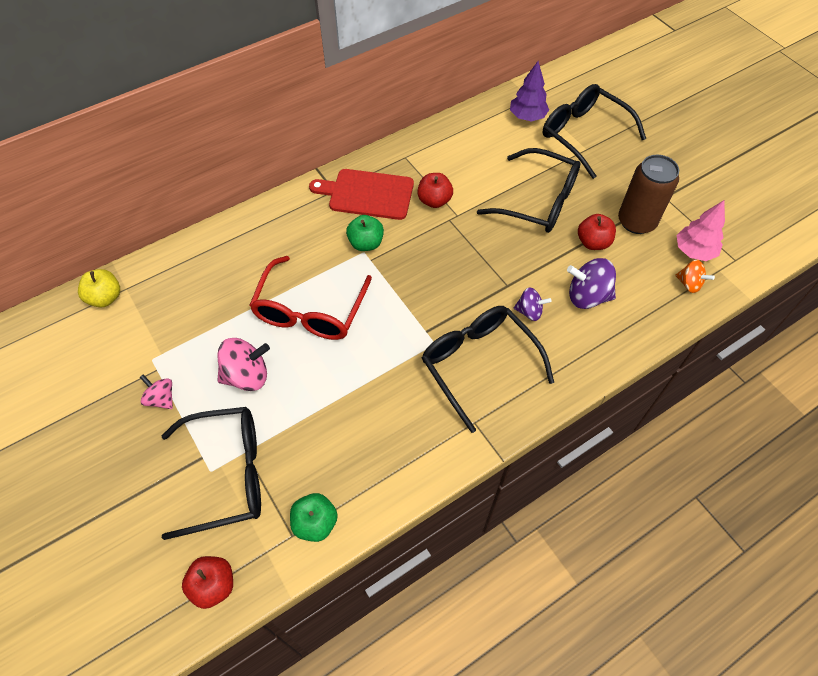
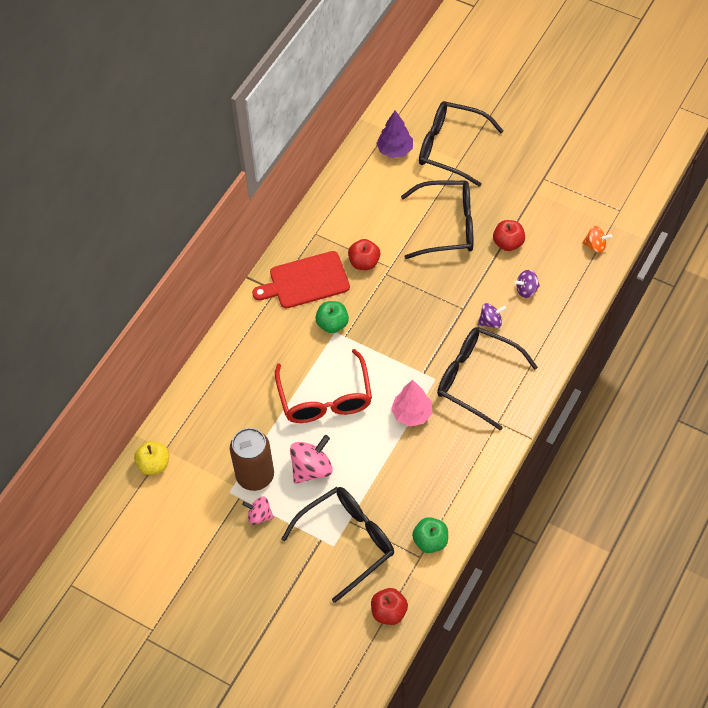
camera: 25 degrees left, 0 degrees up
(587, 296) = (526, 290): purple spinning top -> purple spinning top, size x0.61
(636, 221) = (532, 210): brown can -> brown can (255, 475)
(694, 251) = (586, 216): pink tree -> pink tree (412, 414)

